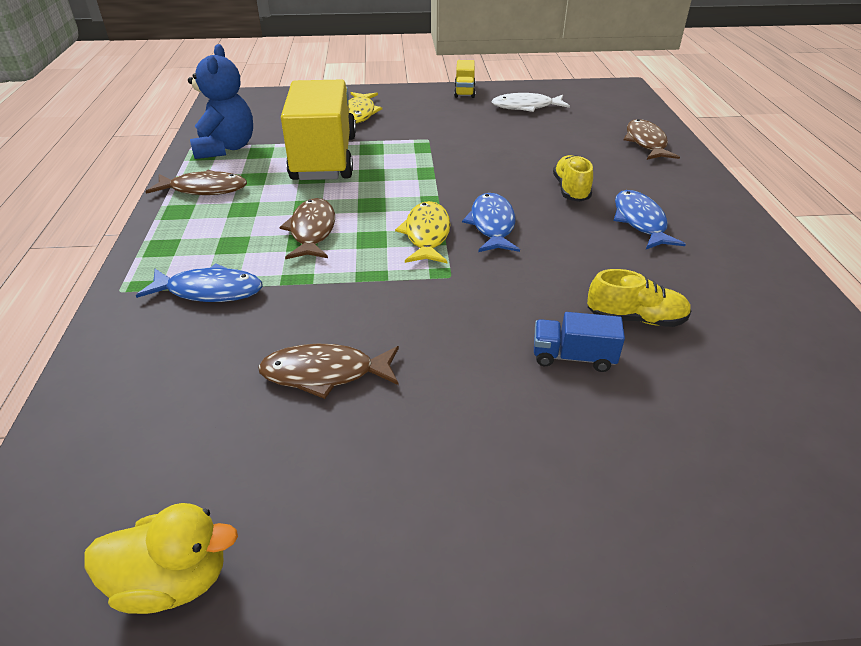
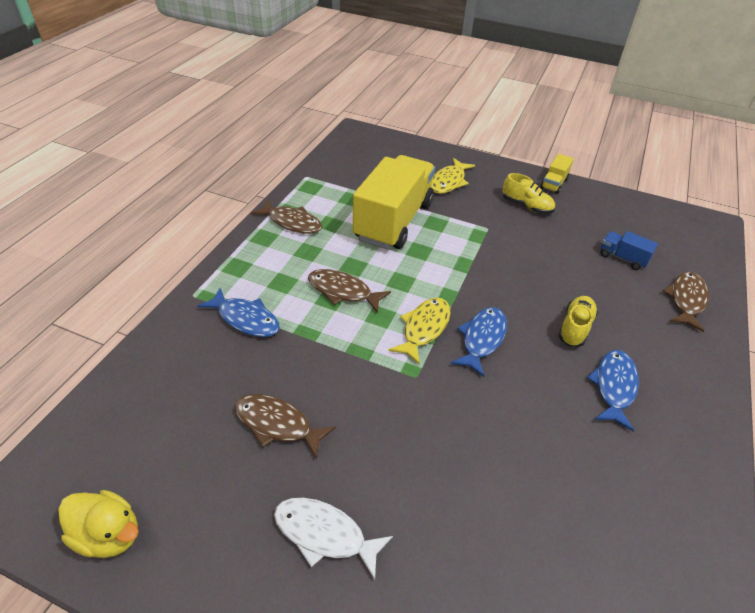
camera: 25 degrees right, 5 degrees up
(226, 148) = (328, 186): blue teddy bear -> none
(312, 231) = (343, 291): brown fish -> brown fish turned 90 degrees counterclockwise
(526, 107) = (598, 219): white fish -> white fish (324, 534)
(573, 357) = (459, 495): blue truck -> blue truck (622, 258)
(635, 319) = (536, 483): yellow shoe -> yellow shoe (526, 206)

